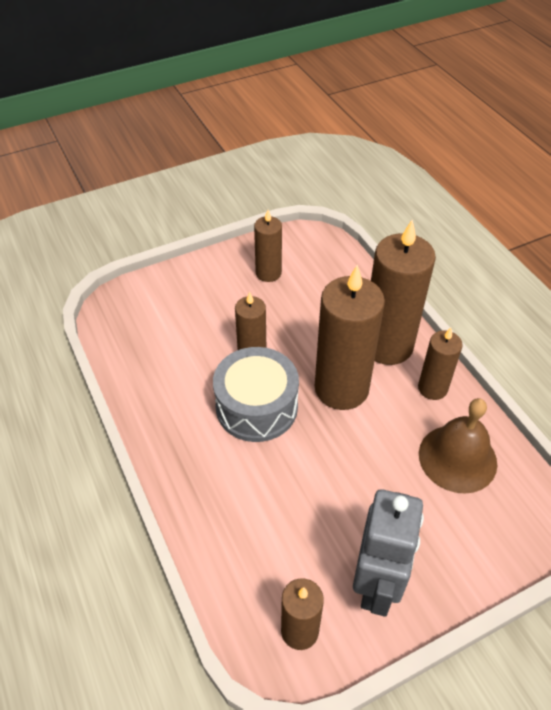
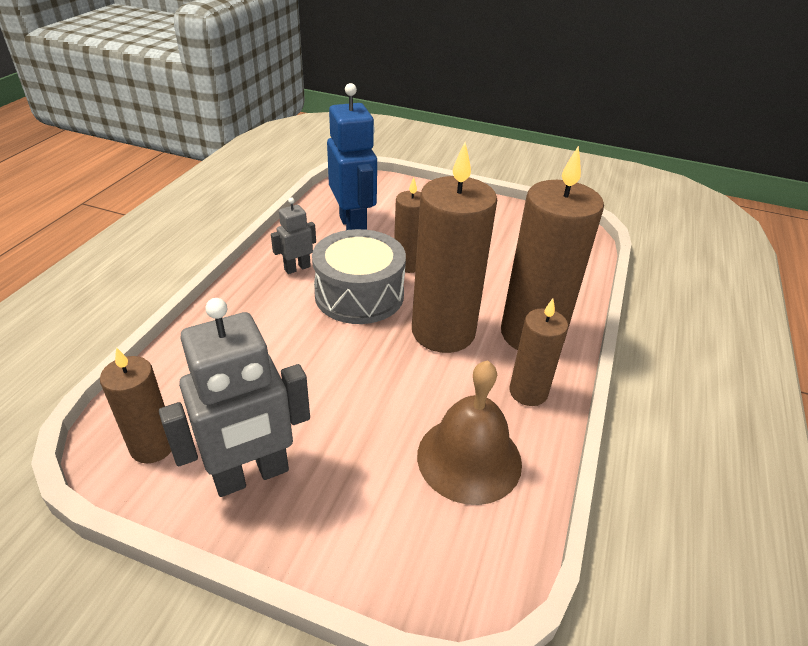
camera: 45 degrees right, 10 degrees down
(169, 353) = (353, 226): none -> blue robot
(184, 423) = (297, 268): none -> grey robot
(268, 273) = (501, 229): brown candle -> none

